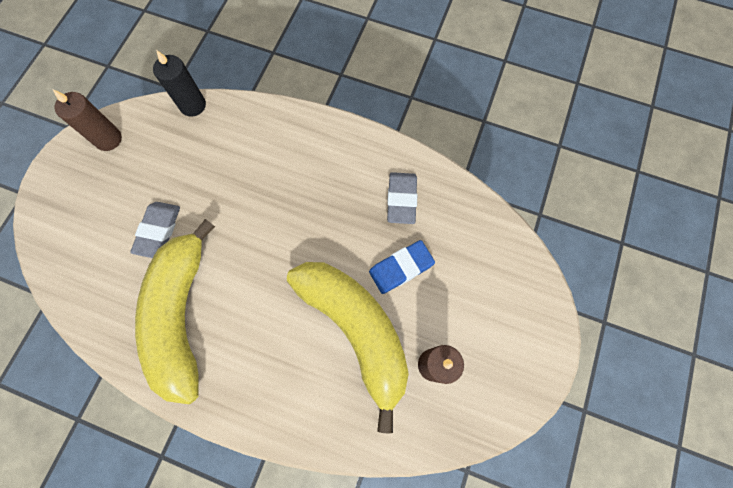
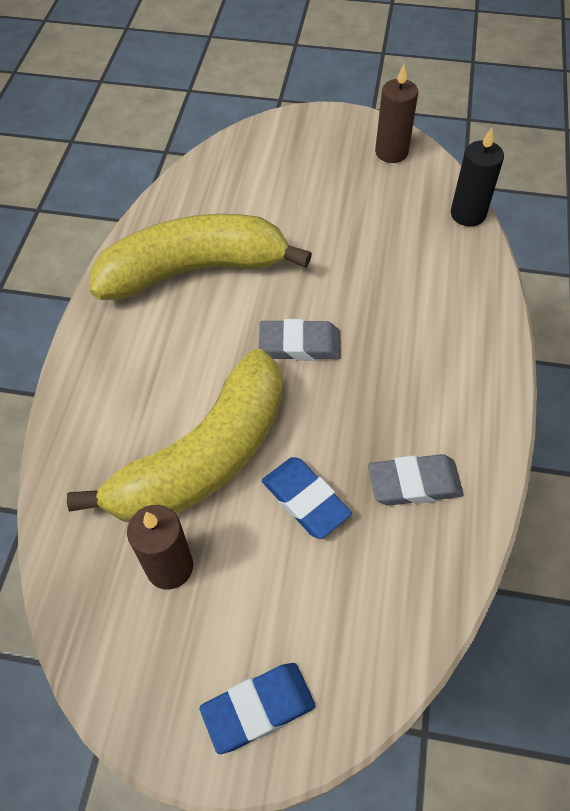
camera: 80 degrees right, 15 degrees down
(158, 231) = (291, 224): grey eraser -> grey eraser (300, 344)
(527, 321) = (258, 708): none -> blue eraser

